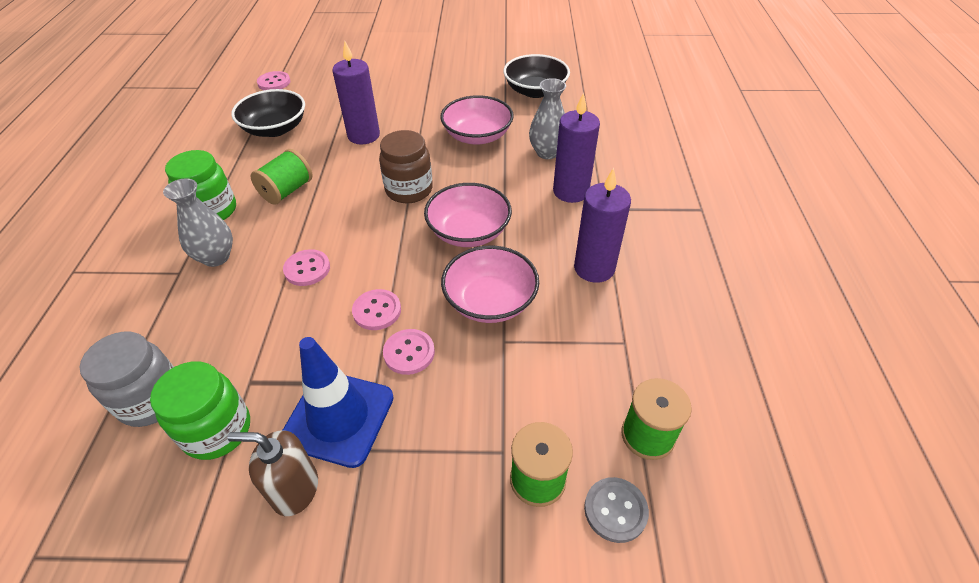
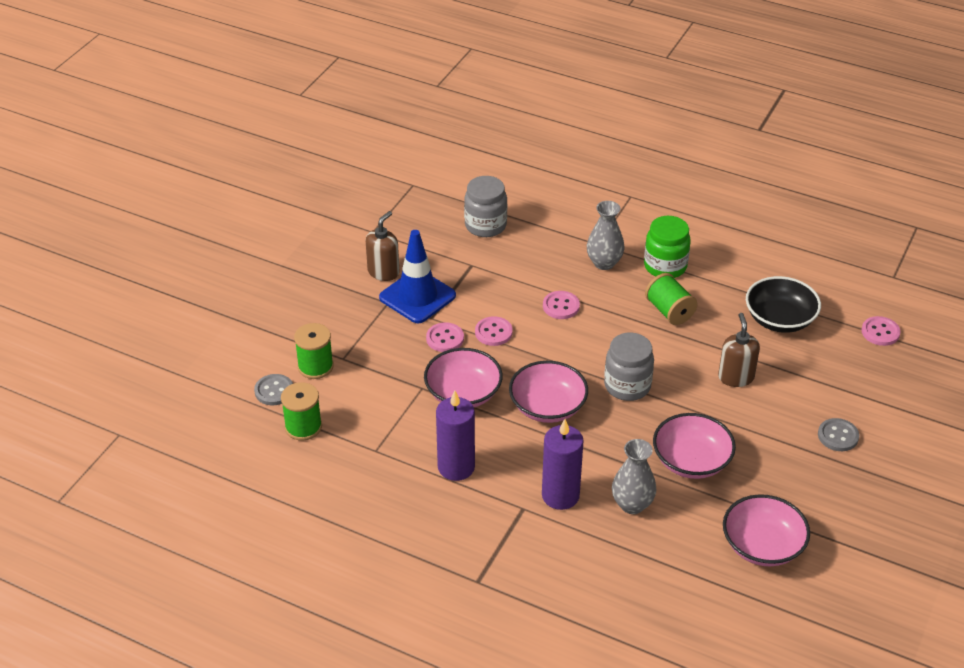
camera: 115 degrees right, 5 degrees down
(217, 430) = (444, 248): green jar -> none
(363, 135) = (736, 377): purple candle -> brown soap dispenser
(404, 81) = (838, 436): none -> grey button
(409, 190) = (627, 386): brown jar -> grey jar
(535, 91) = (762, 546): black bowl -> pink bowl

